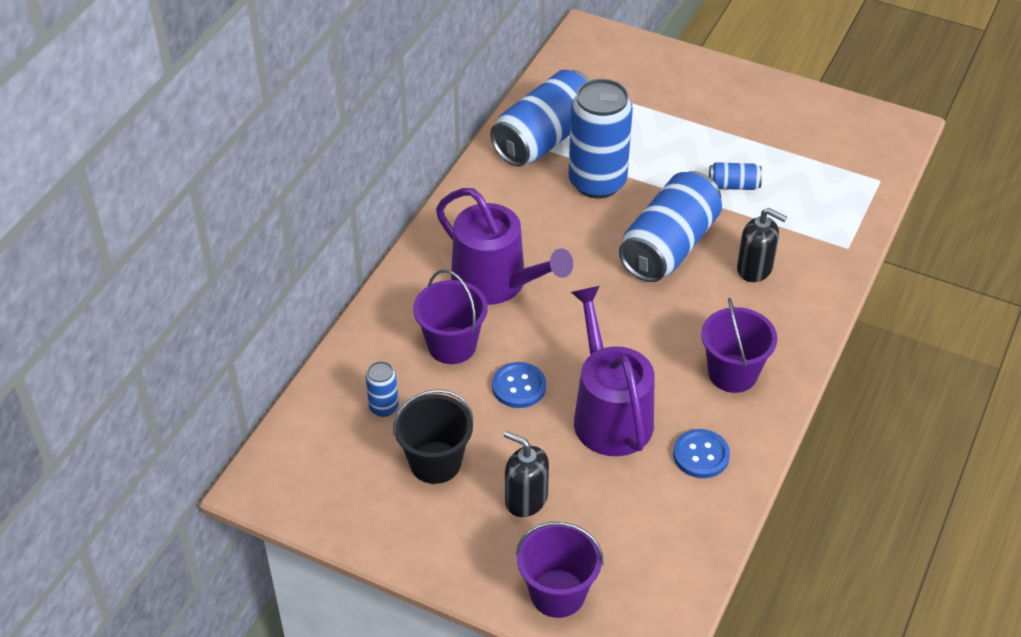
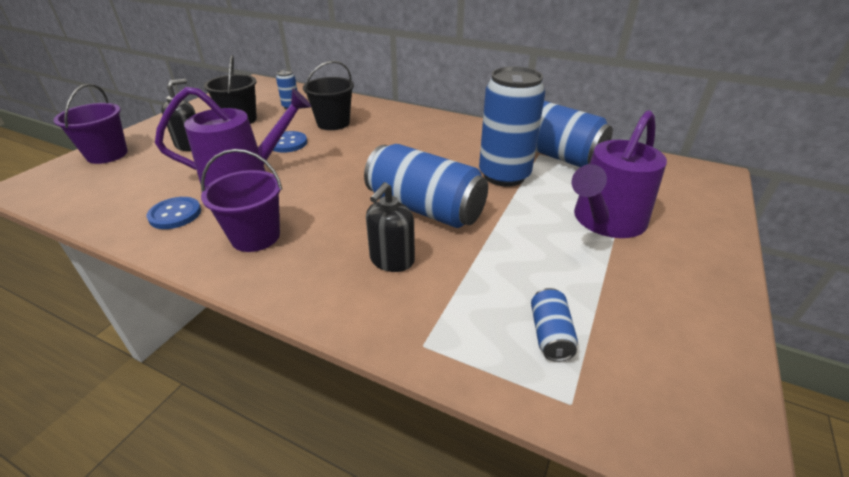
camera: 90 degrees right, 10 degrees down
(452, 345) = (333, 123): purple bucket -> black bucket
(496, 283) = (388, 136): purple watering can -> purple watering can (605, 221)
(733, 185) = (520, 253): blue can -> blue can (550, 334)

